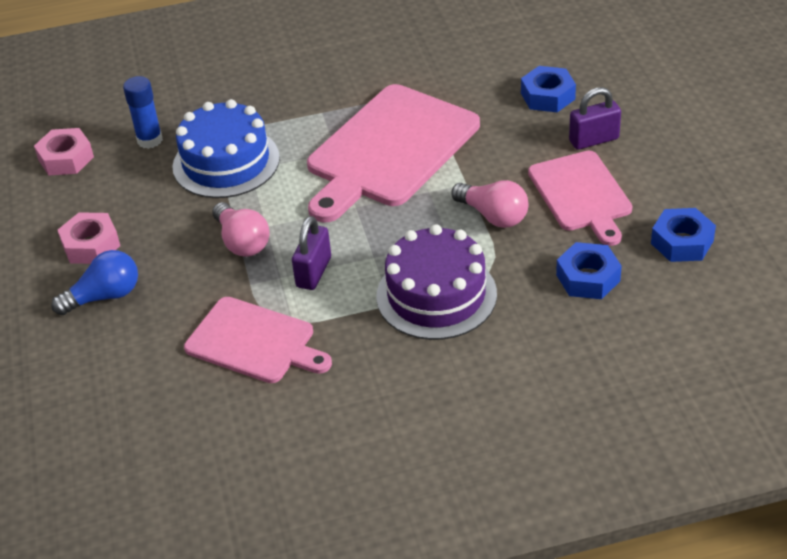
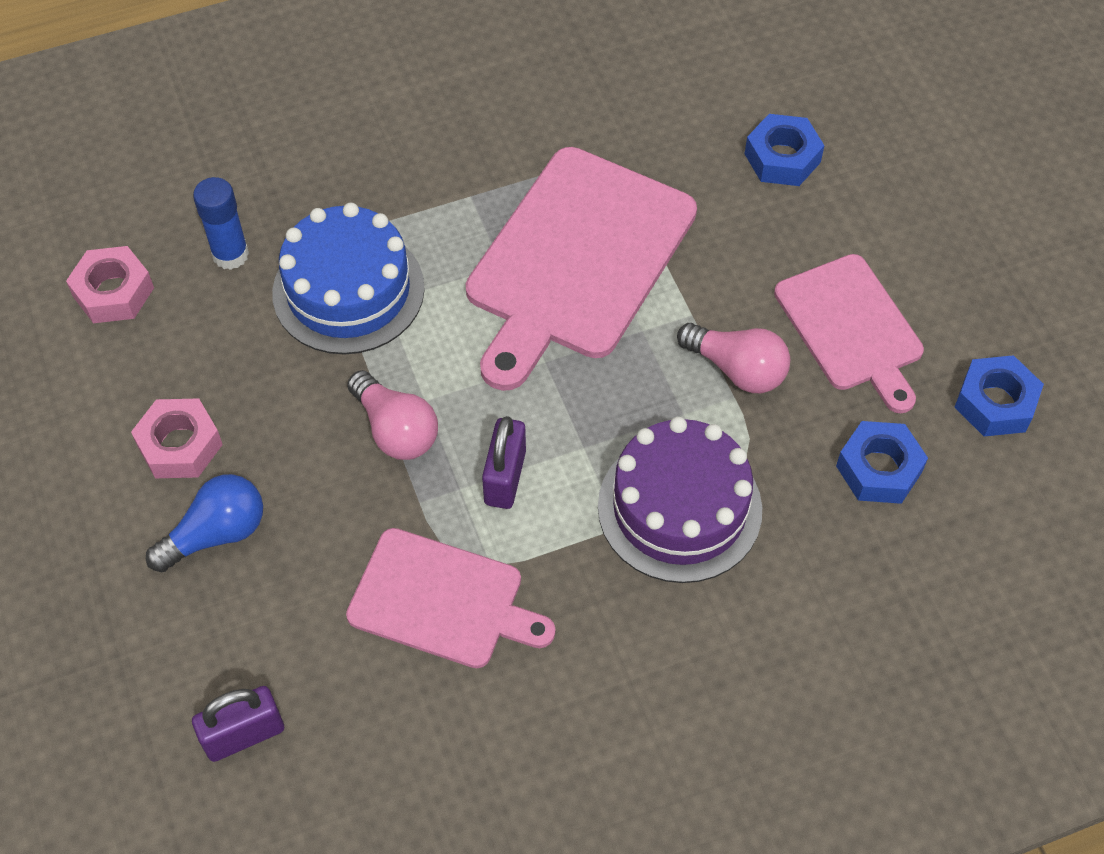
camera: 10 degrees left, 15 degrees up
(594, 140) = (855, 233): purple padlock -> purple padlock (244, 735)

